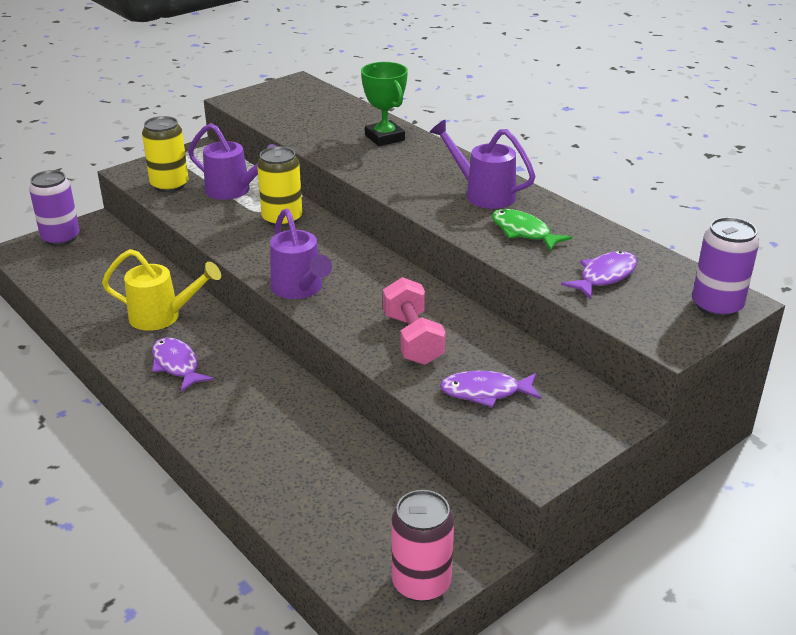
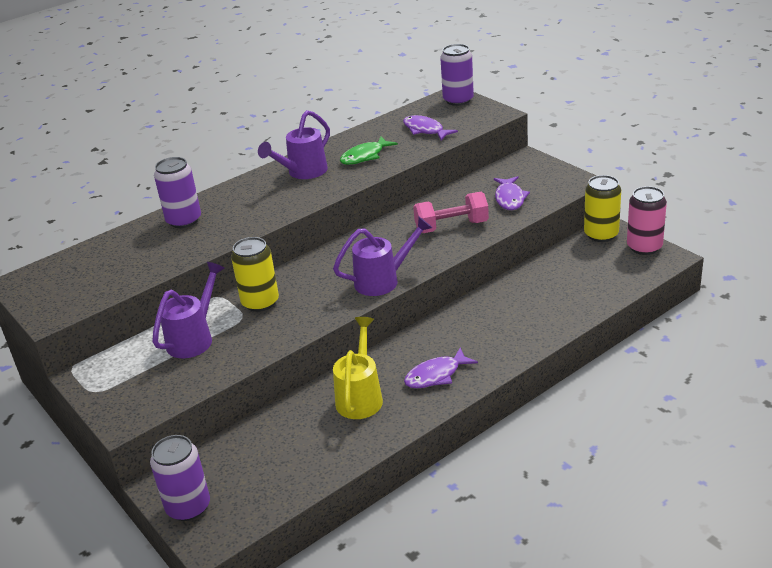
camera: 85 degrees left, 0 degrees up
(169, 185) = (167, 384): yellow can -> yellow can (601, 234)
(384, 138) = (184, 220): green trophy -> purple can

